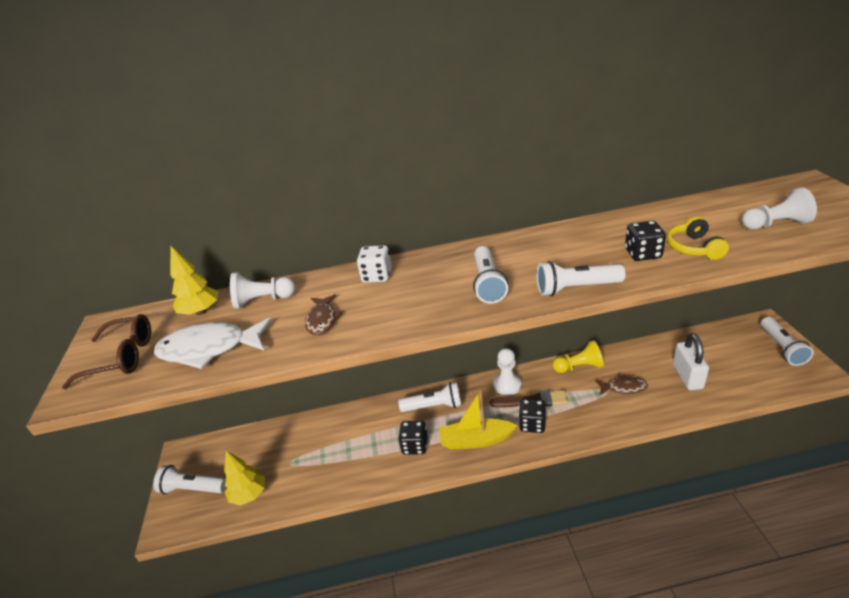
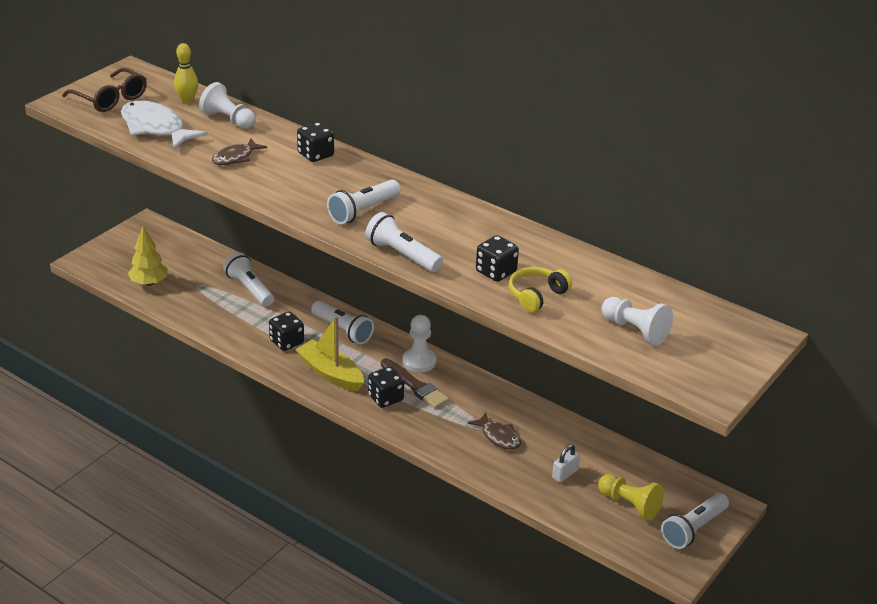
camera: 40 degrees right, 0 degrees up
(193, 488) = (124, 252): white flashlight -> white flashlight (249, 289)
(201, 311) = (187, 100): yellow tree -> yellow bowling pin
(377, 276) = (315, 155): white dice -> black dice
(579, 367) = (496, 397): yellow pawn -> yellow pawn (630, 505)
(687, 376) = (565, 474): white padlock -> white padlock, size x0.57

